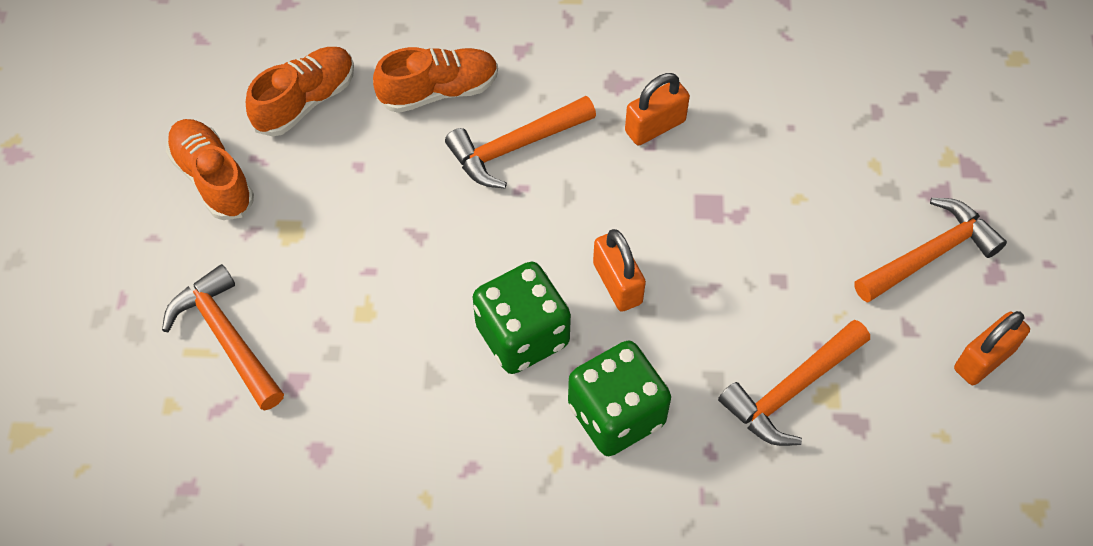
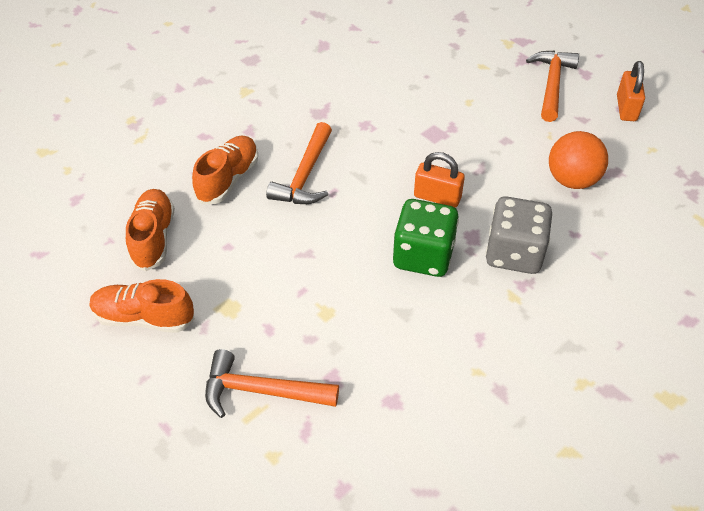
camera: 45 degrees left, 10 degrees down
(616, 414) = (514, 253): green dice -> grey dice
(655, 126) = (364, 118): orange padlock -> none
(791, 390) = (572, 180): orange hammer -> orange ball

